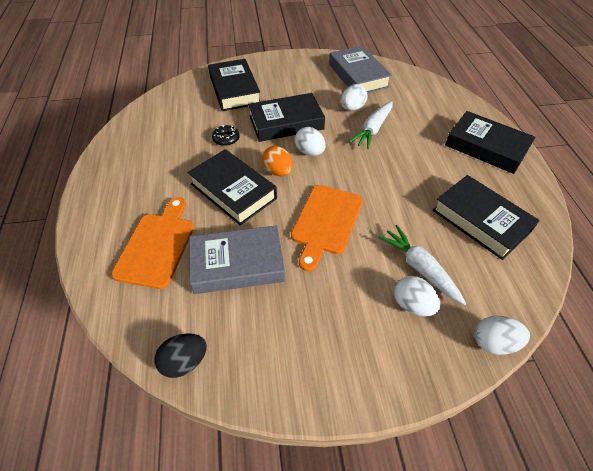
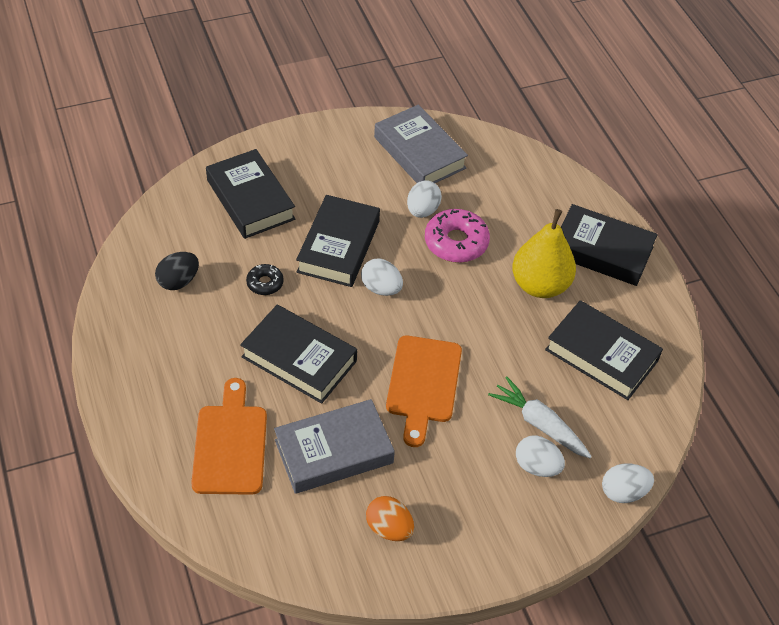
camera: 15 degrees left, 0 degrees up
(184, 362) = (310, 565): black egg -> black egg (178, 281)
(278, 171) = (348, 323): orange egg -> orange egg (389, 528)
(286, 123) = (338, 246): black book -> black book turned 45 degrees counterclockwise
(373, 129) = (456, 242): white carrot -> pink donut
(434, 164) = (540, 285): none -> yellow pear

